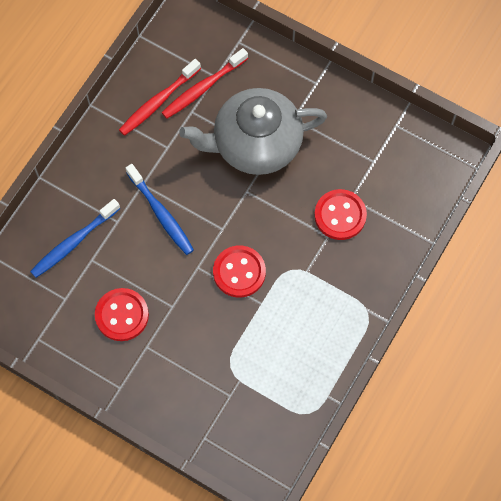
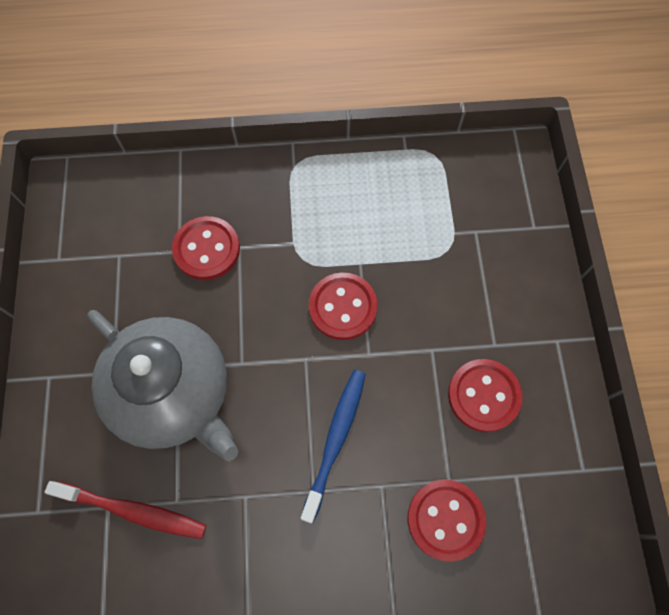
camera: 125 degrees left, 0 degrees up
(73, 242) = (445, 519): blue toothbrush -> red button
(158, 102) = (188, 556): red toothbrush -> none

